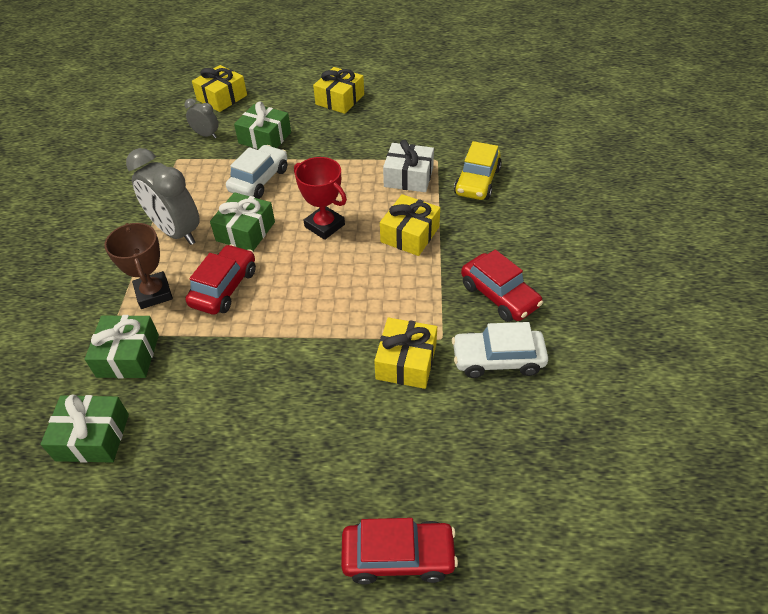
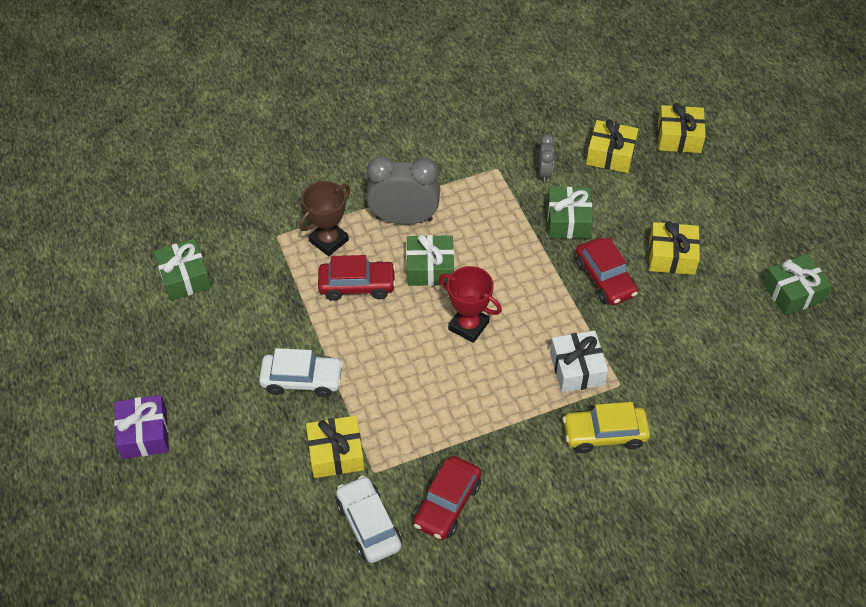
camera: 65 degrees right, 5 degrees up
(128, 355) = (261, 258): green gift -> green gift (793, 292)
(176, 232) = (404, 219): grey clock -> grey clock turned 75 degrees clockwise
(259, 180) = (503, 246): white car -> white car (302, 380)
(281, 545) = (144, 434): none -> purple gift
(324, 225) = (468, 326): red trophy -> red trophy turned 75 degrees counterclockwise
(398, 556) = (161, 511): red car -> red car (605, 278)
(410, 234) = (492, 400): yellow gift -> yellow gift (679, 137)

